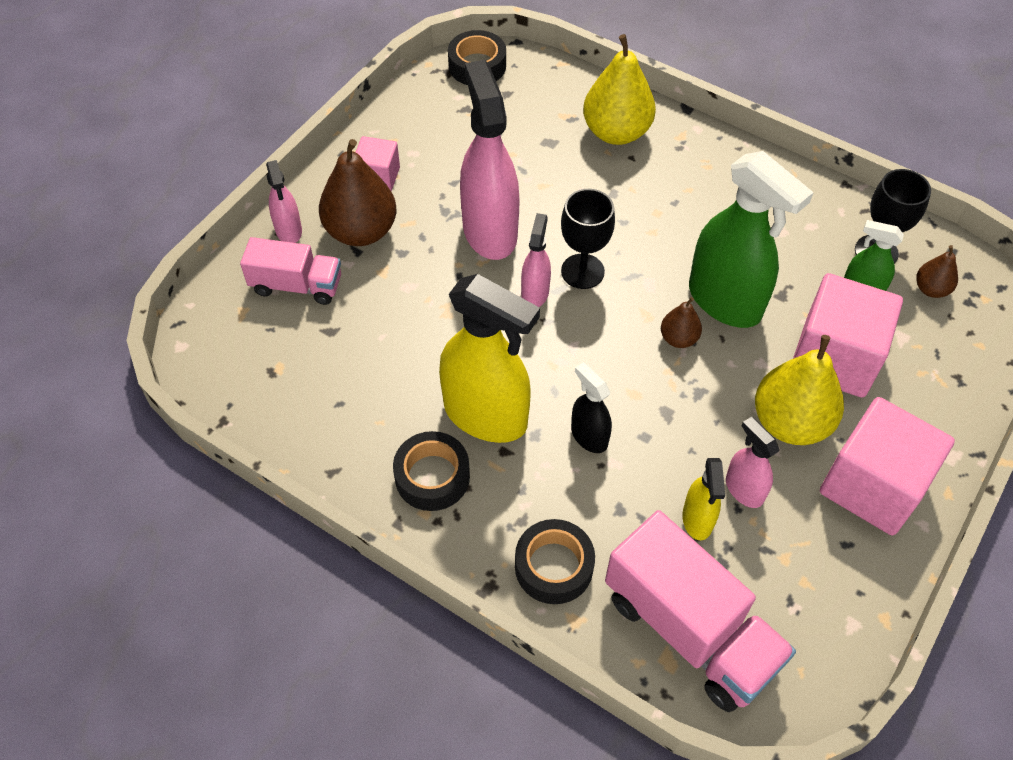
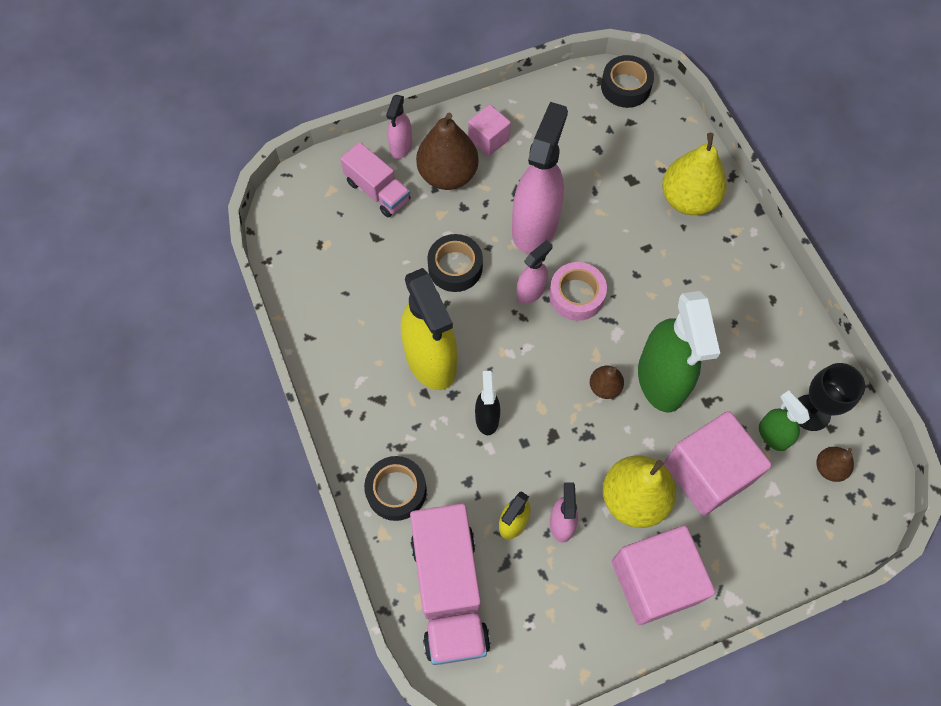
camera: 35 degrees right, 10 degrees up
(432, 477) = (366, 380): black tape -> black tape (455, 267)
(582, 271) = (576, 295): black goblet -> pink tape

